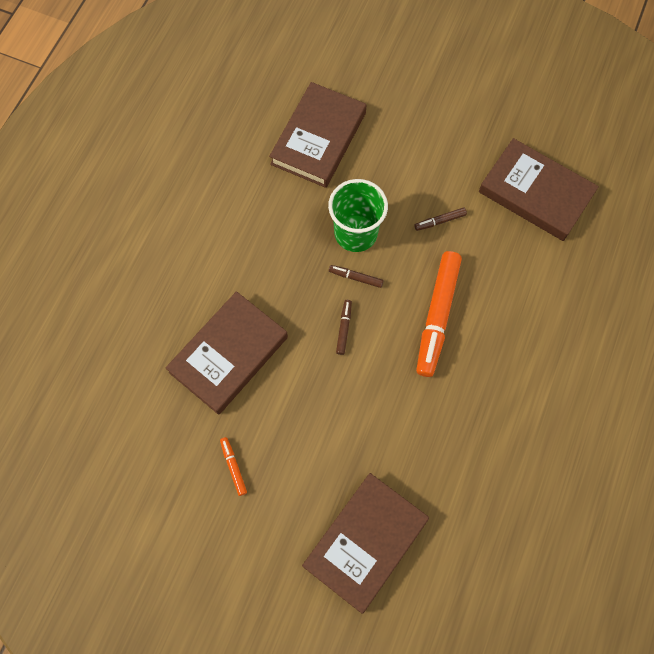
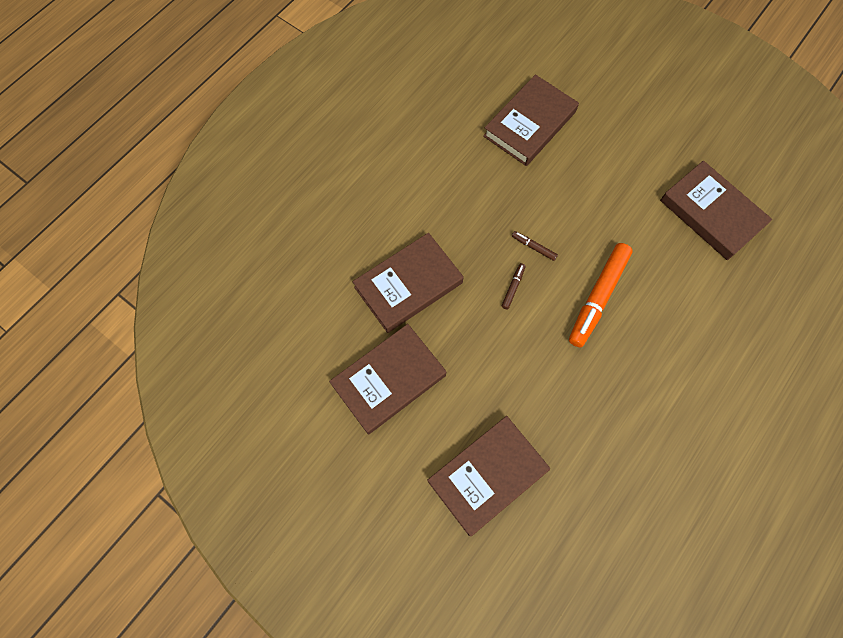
camera: 15 degrees right, 0 degrees up
(233, 467) = (389, 380): orange marker -> brown book
(355, 233) = (542, 210): green cup -> none
(440, 221) = (619, 217): brown marker -> none

